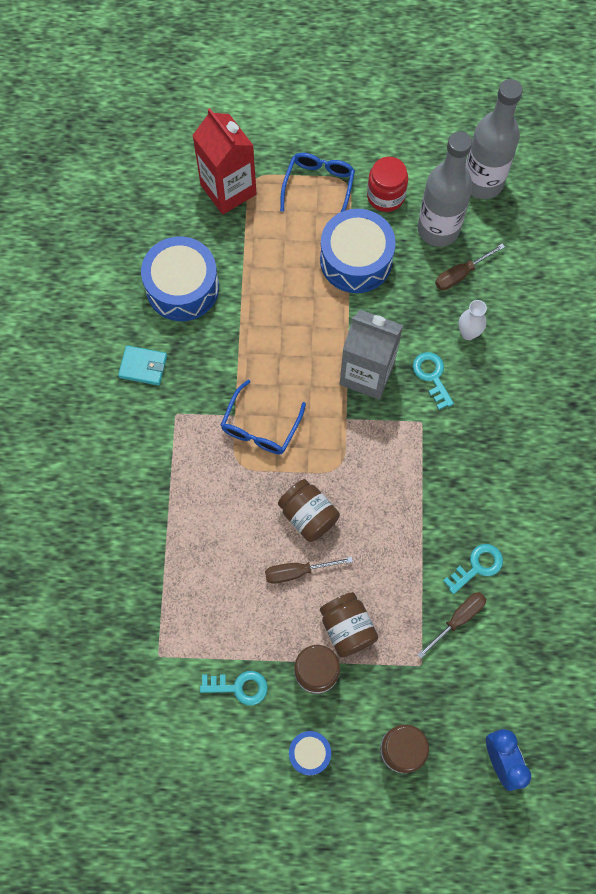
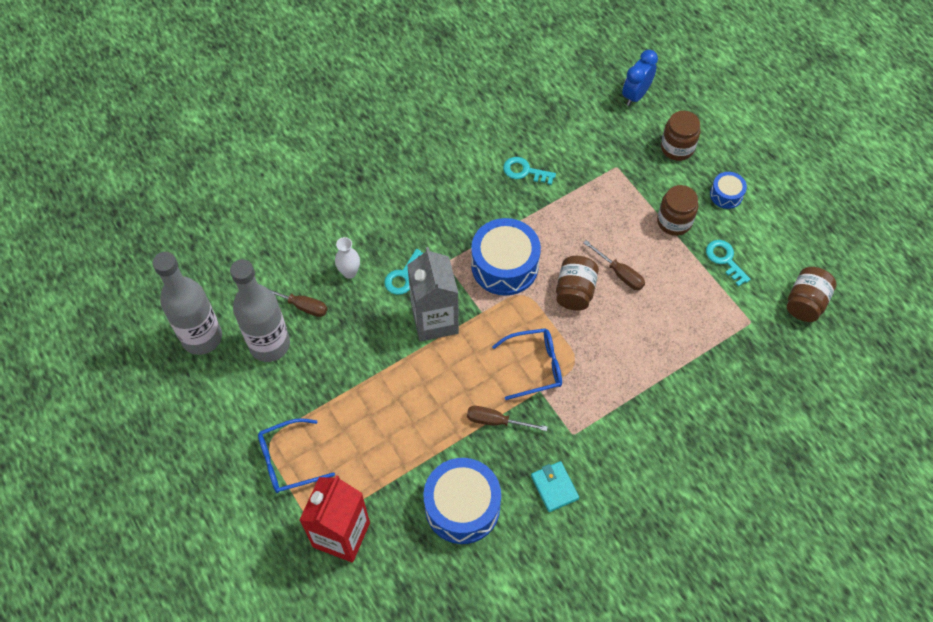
camera: 125 degrees left, 10 degrees down
(347, 628) = (630, 221): brown jar -> brown jar (805, 303)
(356, 260) = (340, 388): blue drum -> blue drum (504, 265)
(385, 196) = (263, 402): red jar -> none
(458, 619) = (569, 163): brown screwdriver -> brown screwdriver (496, 421)

